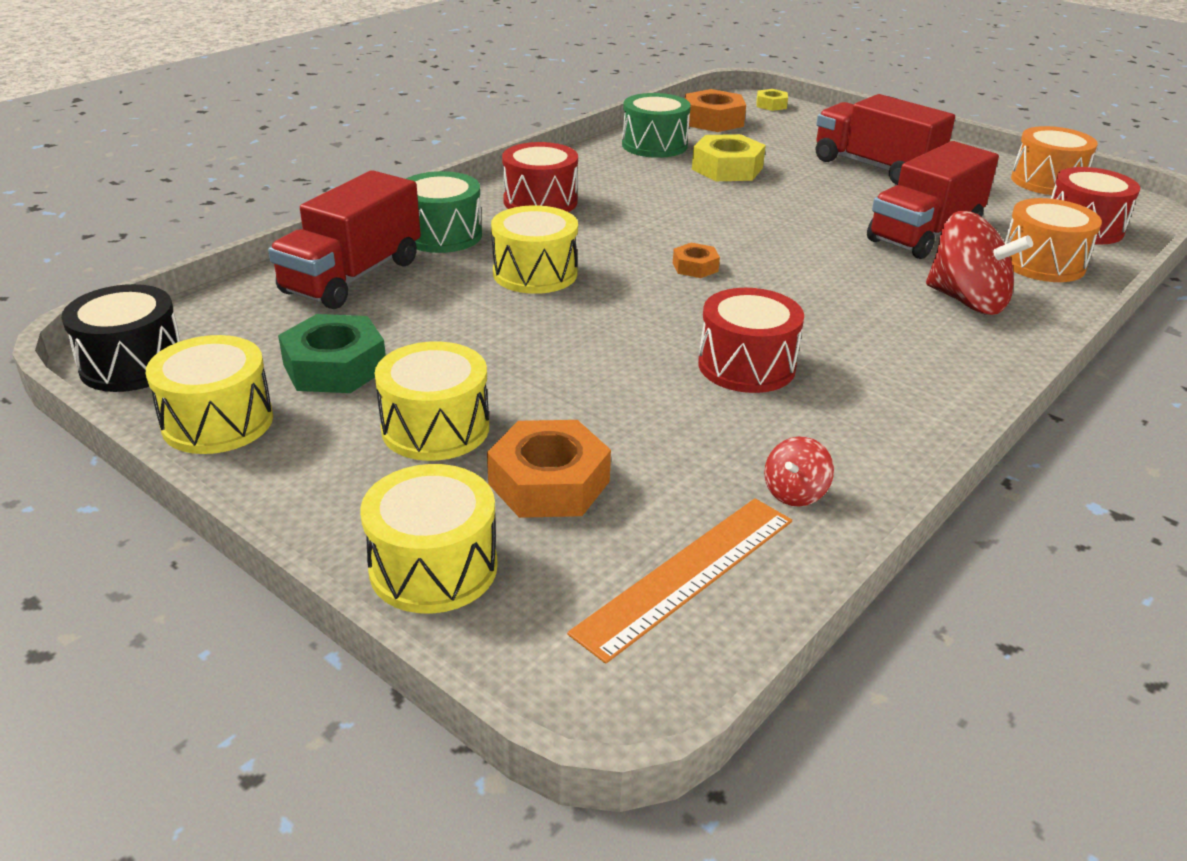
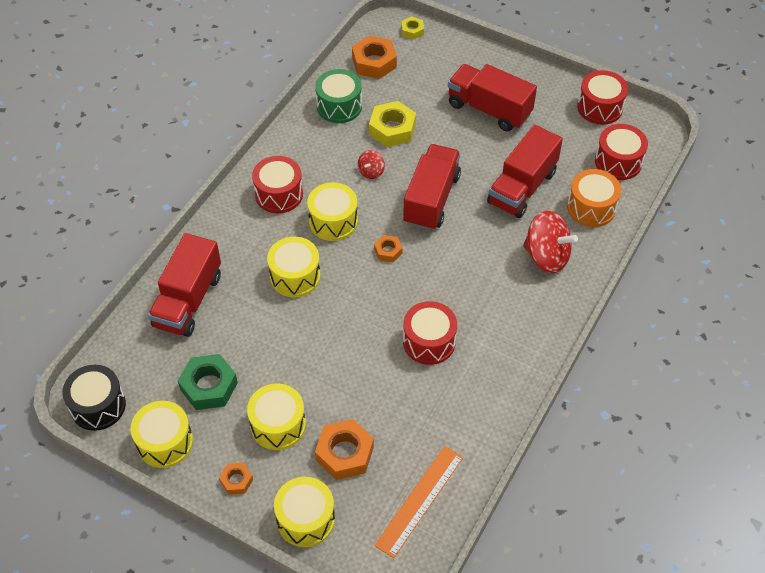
camera: 10 degrees left, 20 degrees up
(321, 490) = (236, 480): none -> orange nut
(442, 235) = (228, 245): green drum -> none
(615, 232) = (333, 221): none -> yellow drum
(775, 229) = (431, 199): none -> red truck
(795, 493) = (463, 437): red spinning top -> red spinning top (371, 171)
(1047, 182) = (600, 107): orange drum -> red drum

